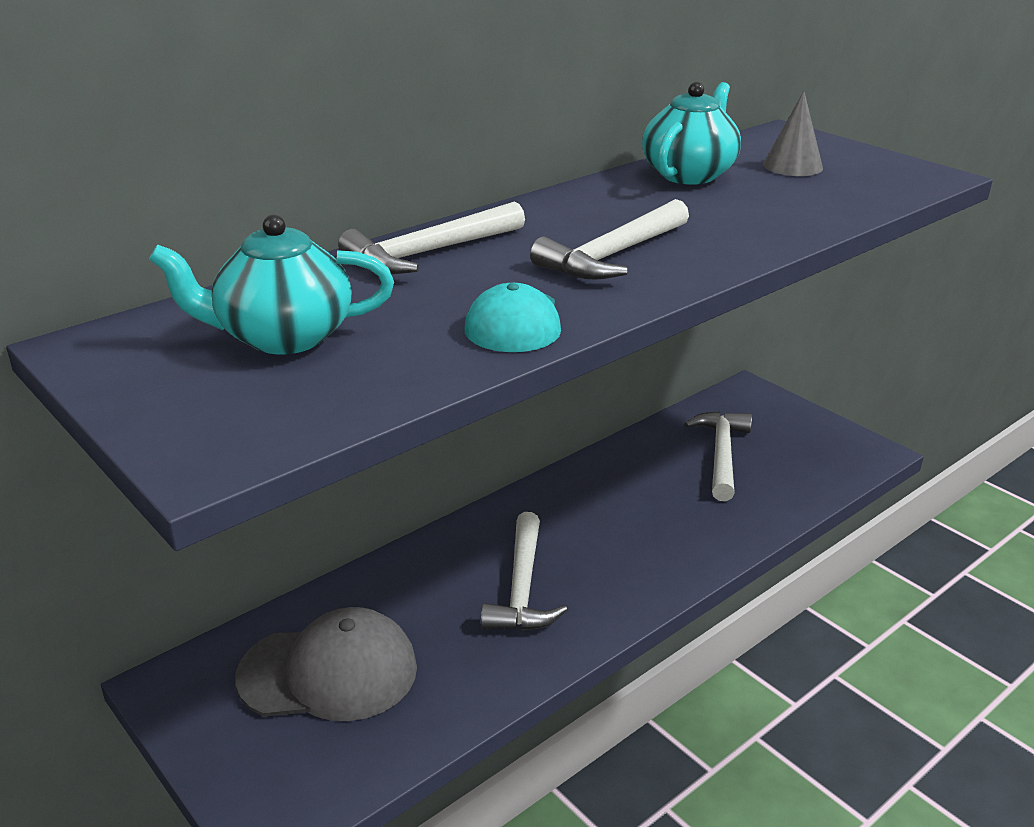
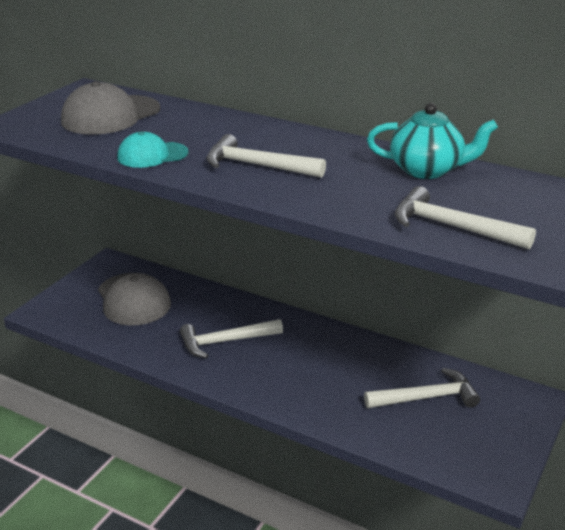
camera: 70 degrees right, 0 degrees up
(283, 337) = (110, 115): turquoise teapot -> grey cap
(429, 252) = (226, 124): white hammer -> white hammer (452, 227)
(792, 166) = (490, 202): grey cone -> none

